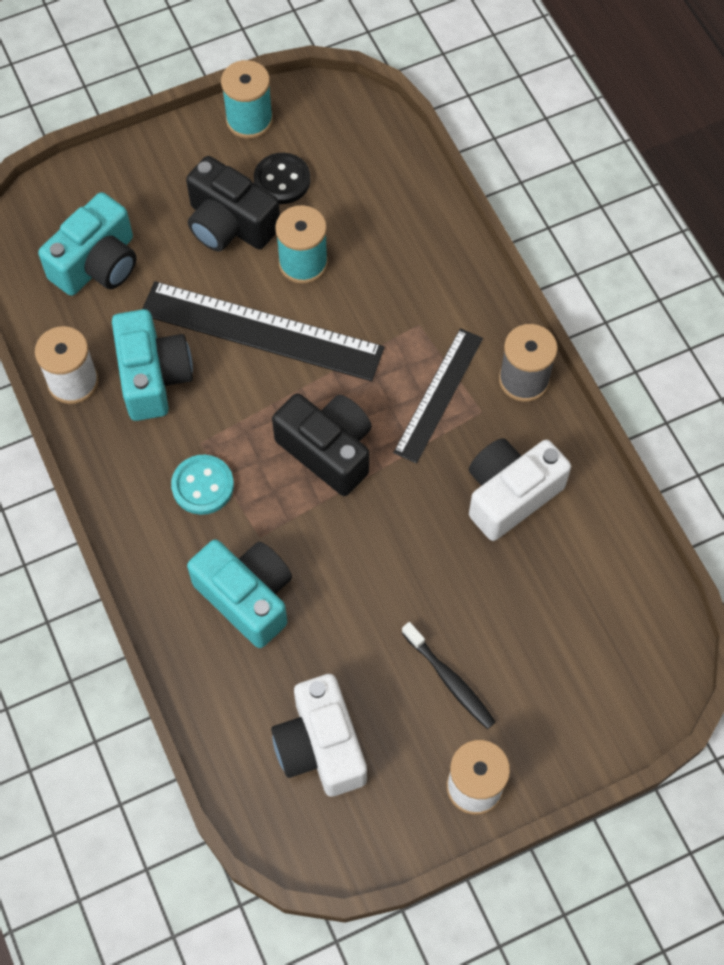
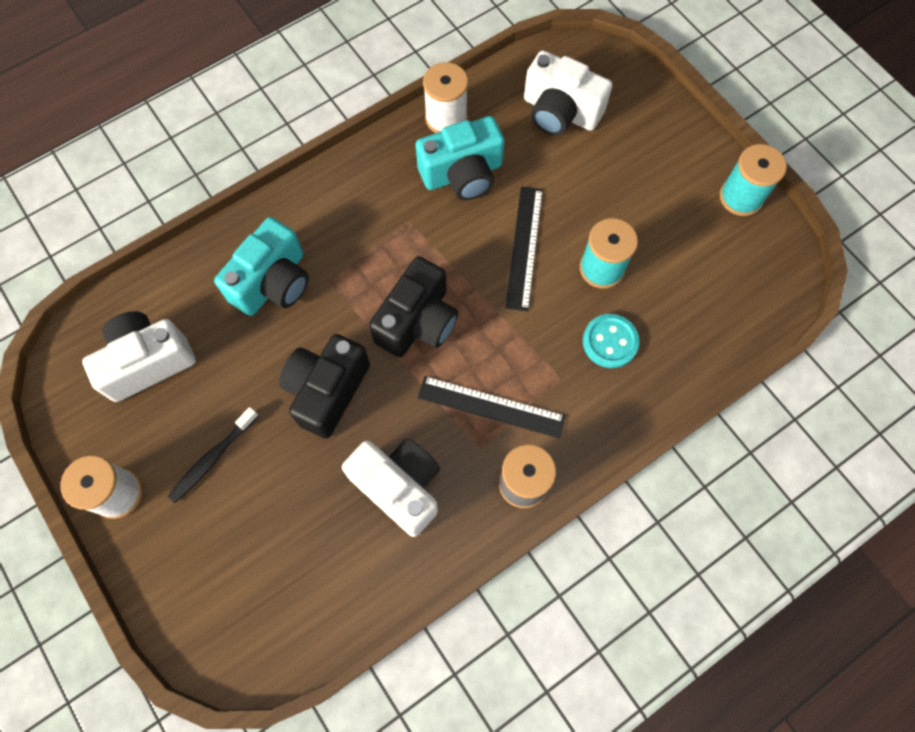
camera: 80 degrees right, 5 degrees up
(97, 264) = (560, 112): turquoise camera -> white camera
(202, 486) = (368, 230): turquoise button -> turquoise button (610, 342)
(230, 224) = (626, 202): black camera -> black camera (327, 390)
(261, 331) = (524, 247): black ruler -> black ruler, size x0.63
(282, 180) = (684, 235): black button -> none

